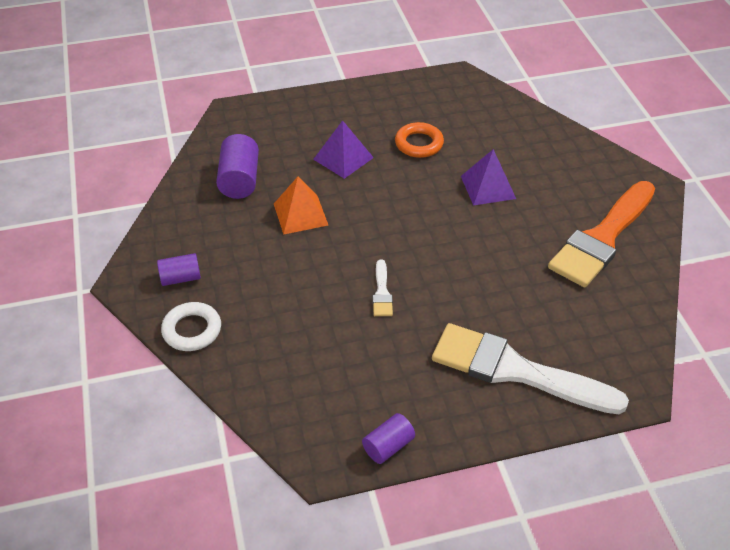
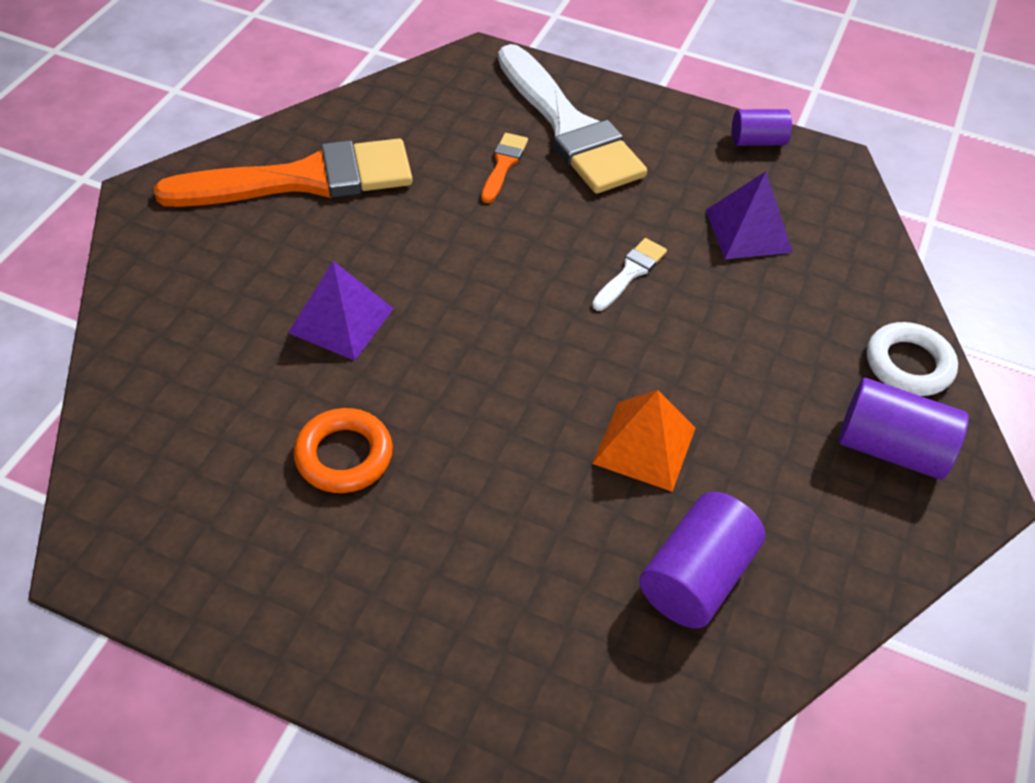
camera: 145 degrees left, 5 degrees up
(181, 278) = (890, 448): purple cylinder -> purple cylinder, size x1.60
(343, 158) = (488, 508): purple pyramid -> purple pyramid (748, 231)
(519, 315) = (503, 165): none -> orange brush

